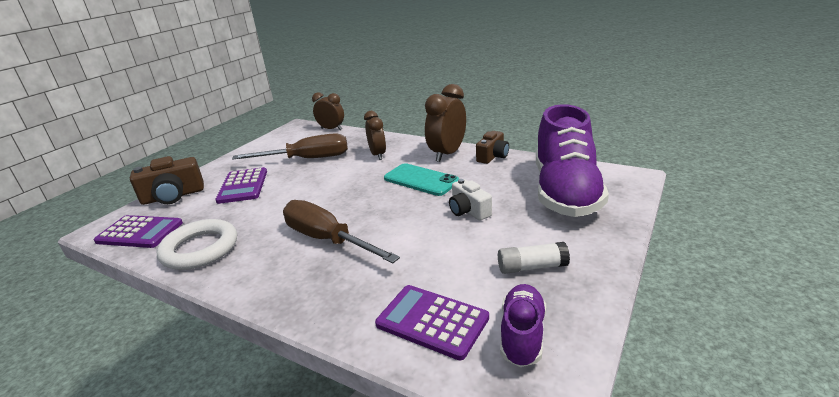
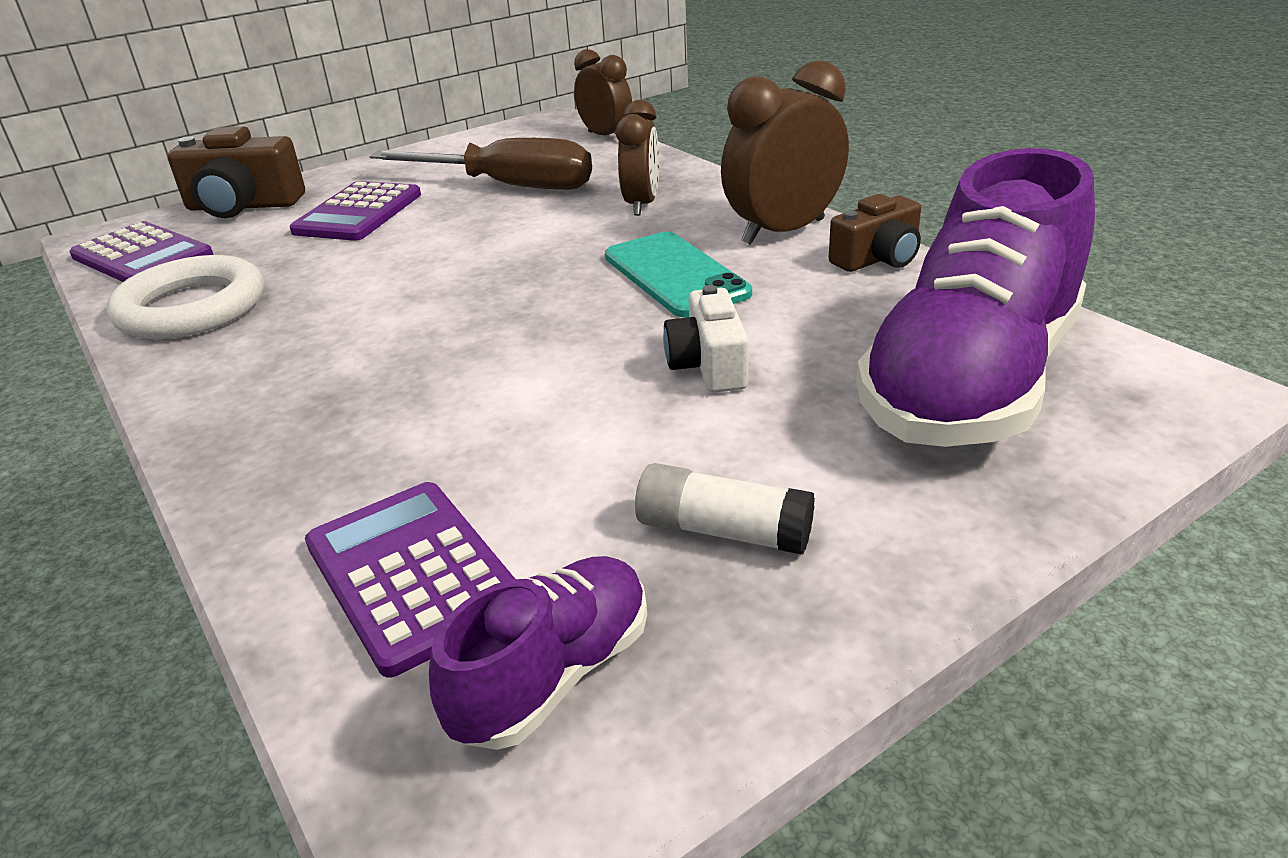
camera: 25 degrees right, 5 degrees up
(327, 240) = (393, 349): brown screwdriver -> none

